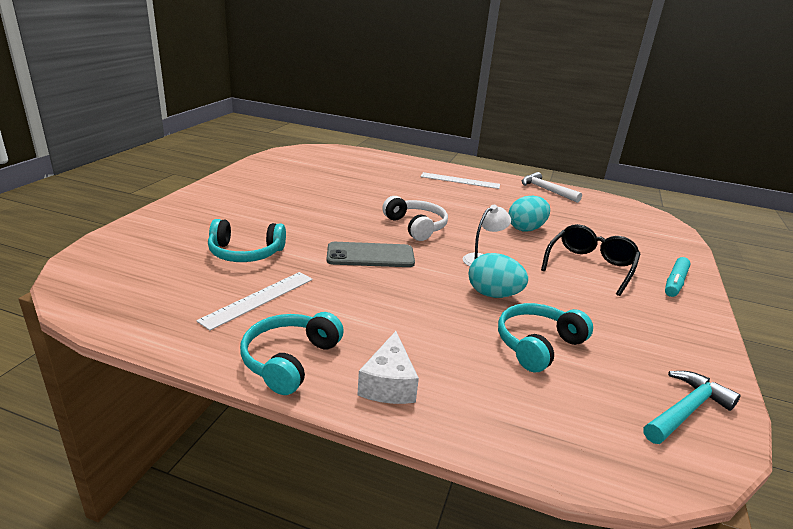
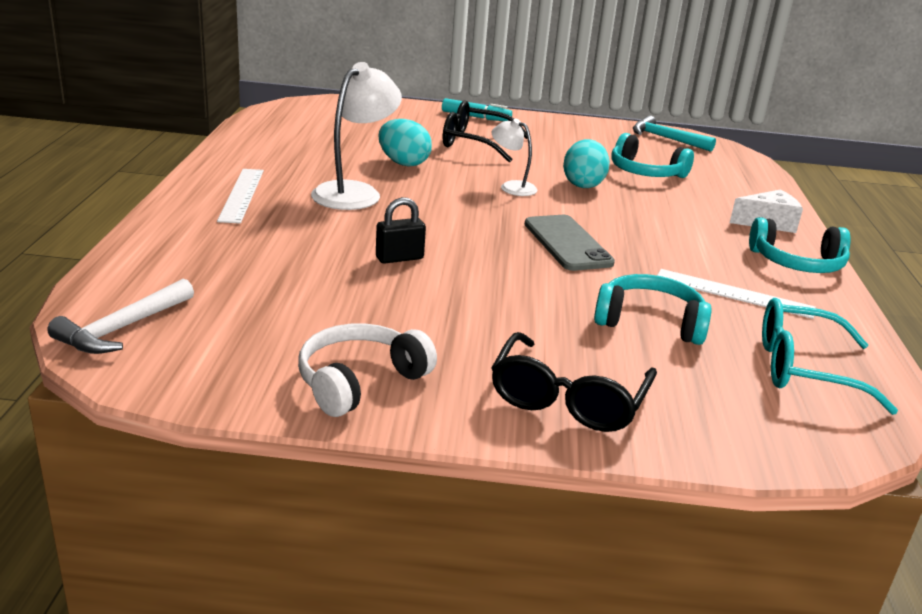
camera: 105 degrees left, 0 degrees up
(147, 287) = (803, 369): none -> turquoise glasses
(196, 212) = (568, 399): none -> black glasses
(245, 253) = (650, 322): turquoise headphones -> turquoise headphones turned 60 degrees counterclockwise
(366, 203) = (399, 258): none -> black padlock
(416, 226) = (455, 221): white headphones -> white headphones (360, 381)
(466, 206) = (355, 192): none -> white lamp
(546, 190) = (249, 144): white hammer -> white hammer (123, 328)

